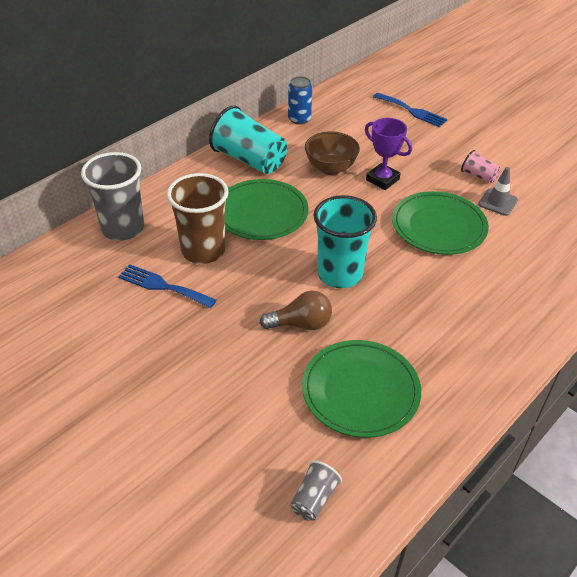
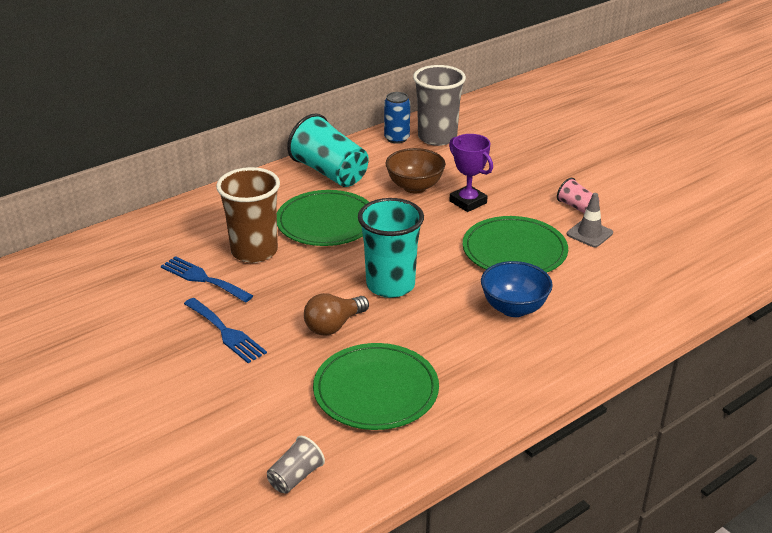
camera: 10 degrees right, 10 degrees down
(123, 228) = (178, 224): grey cup -> grey cup (437, 137)
(301, 324) = (334, 325): brown light bulb -> brown light bulb turned 135 degrees clockwise
(412, 111) = (525, 139): blue fork -> blue fork (226, 332)
(457, 287) = (514, 308): none -> blue bowl

